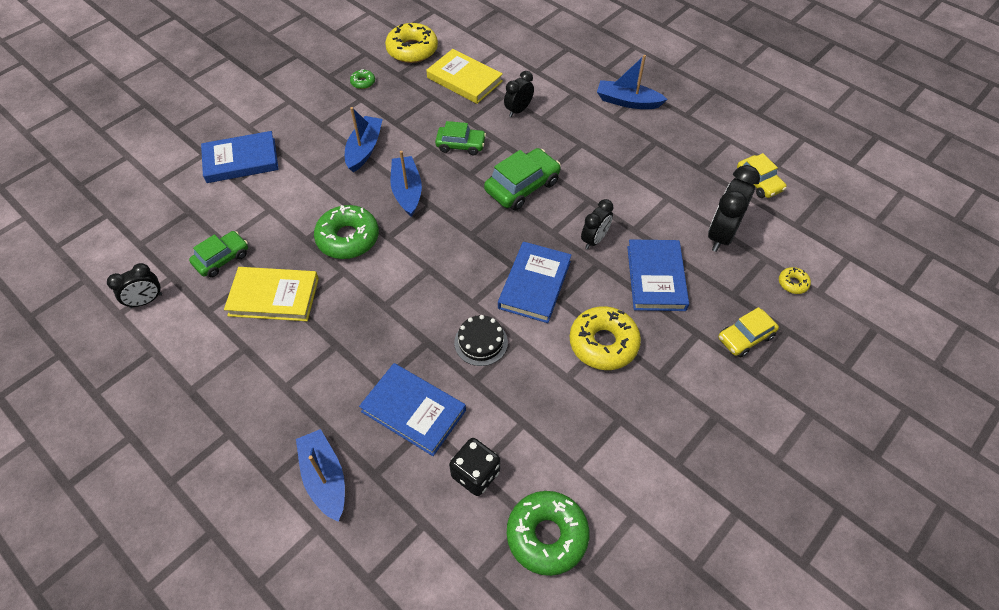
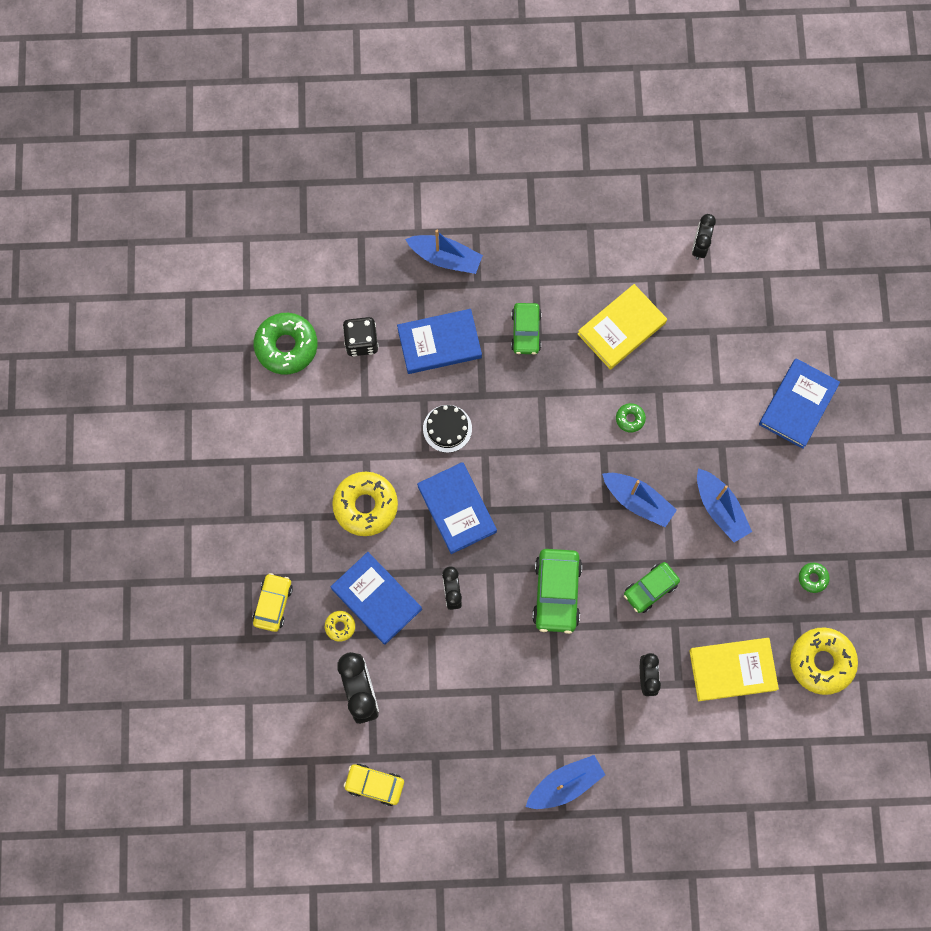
camera: 135 degrees right, 20 degrees up
(222, 259) = (694, 319): green car -> green car (526, 331)
(348, 238) = (630, 419): green donut -> green donut, size x0.46
(793, 283) = (273, 690): yellow donut -> yellow donut (340, 626)

